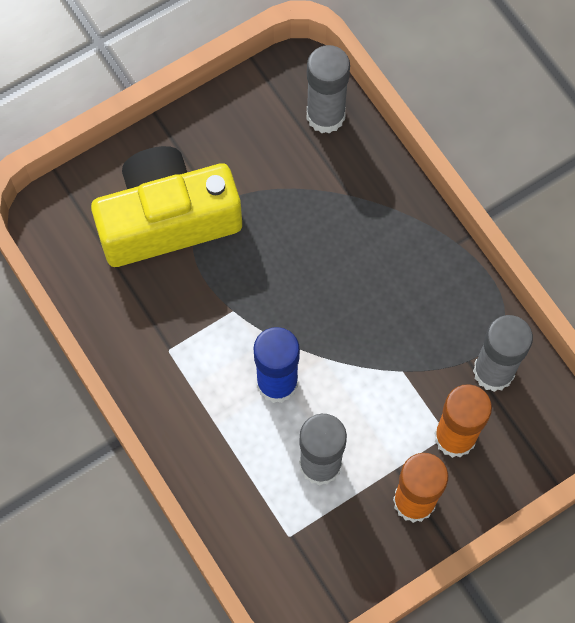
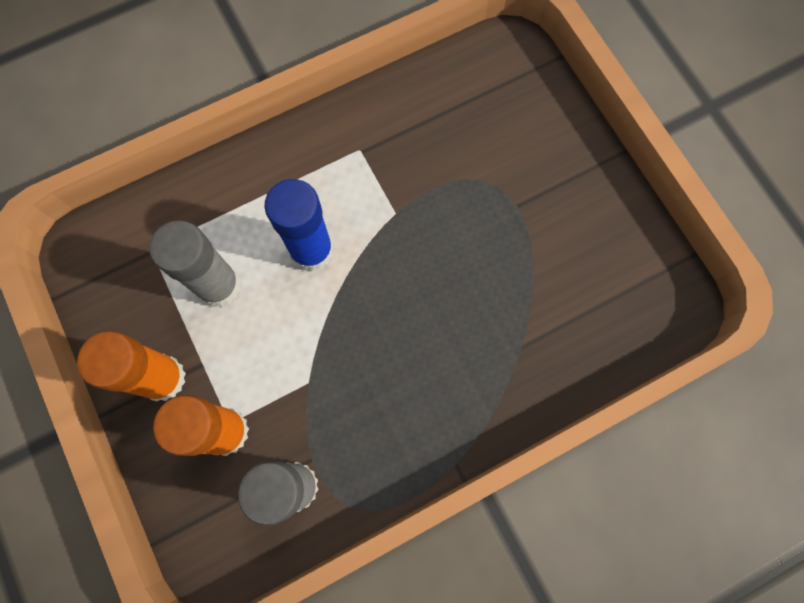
camera: 95 degrees right, 5 degrees up
(167, 220) = (501, 156): yellow camera -> none
(325, 116) = (622, 329): grey glue stick -> none

